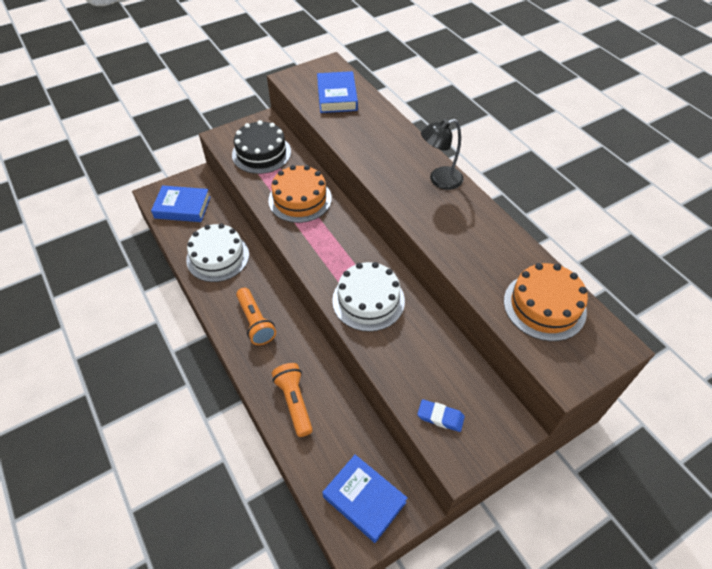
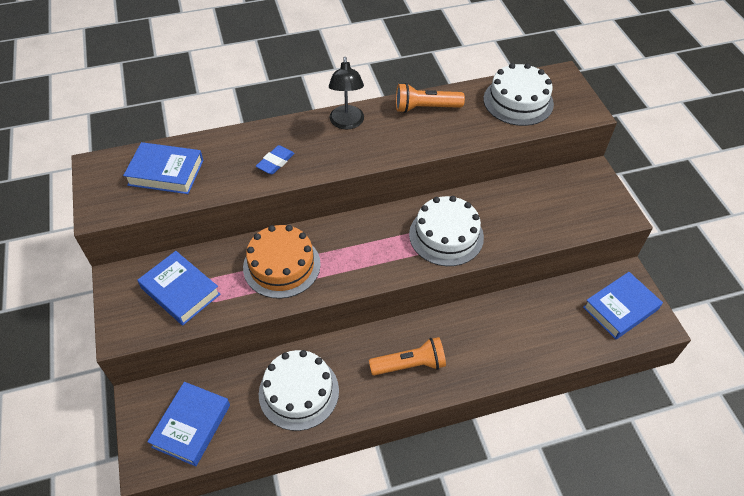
camera: 75 degrees left, 0 degrees up
(261, 153) = (180, 291): black cake -> blue book
(294, 402) = (516, 344): orange flashlight -> orange flashlight (425, 108)
(440, 417) = (580, 215): blue eraser -> blue eraser (275, 162)
(544, 306) = (518, 101): orange cake -> white cake

